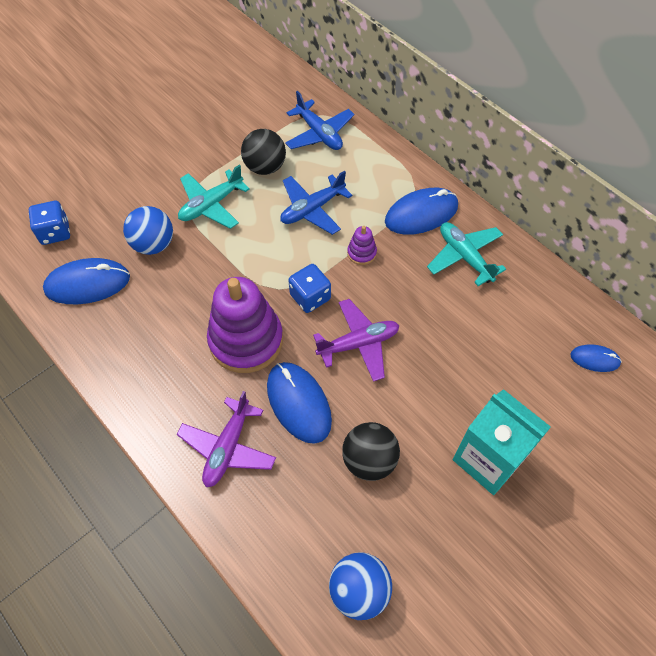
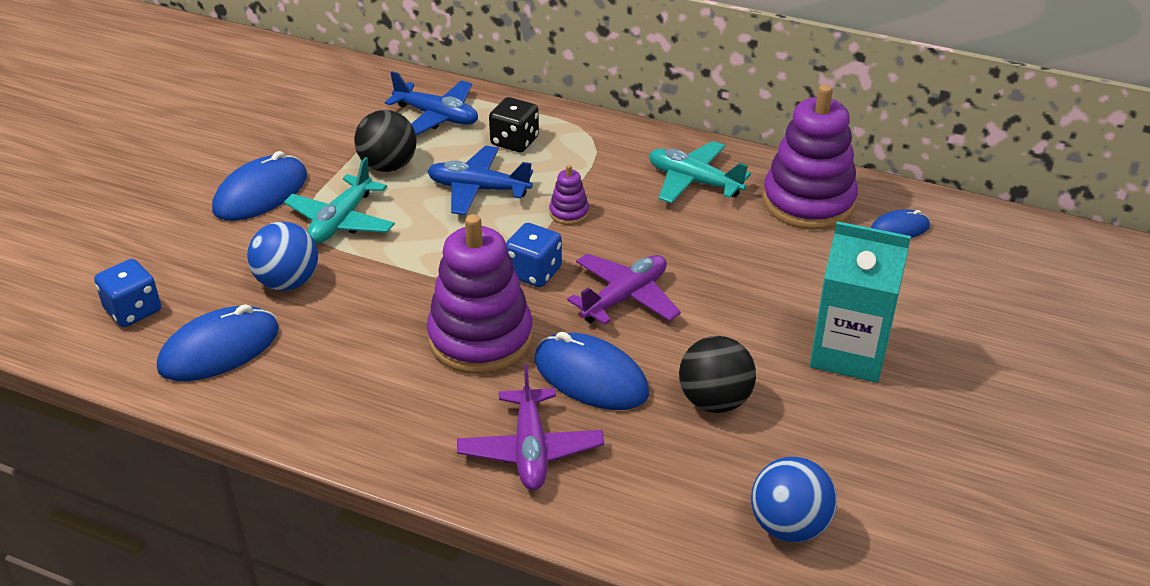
camera: 25 degrees left, 20 degrees down
(312, 209) = (478, 189): blue plane -> blue plane turned 75 degrees clockwise
(359, 174) = (514, 141): none -> black dice
(421, 214) = (615, 157): blue mouse -> blue mouse (261, 193)
(539, 307) = (808, 202): none -> purple stacking toy

